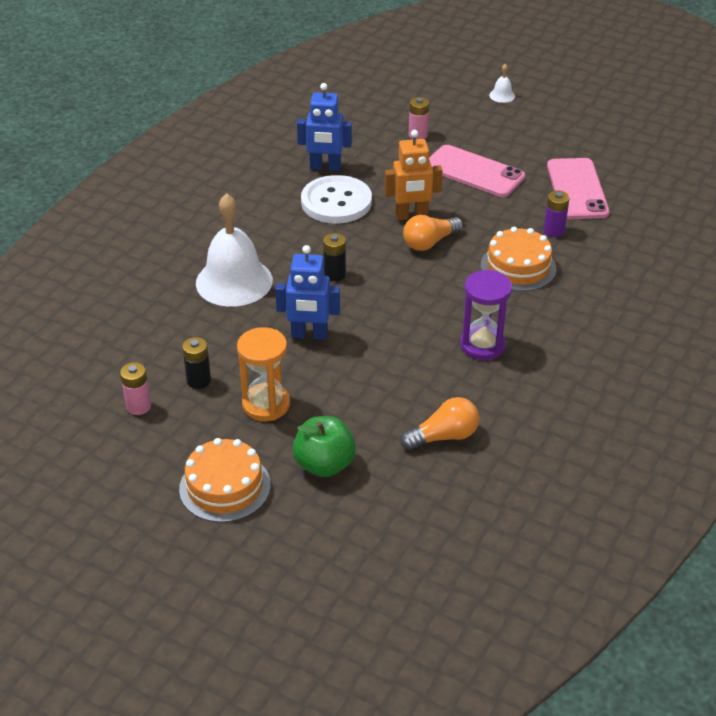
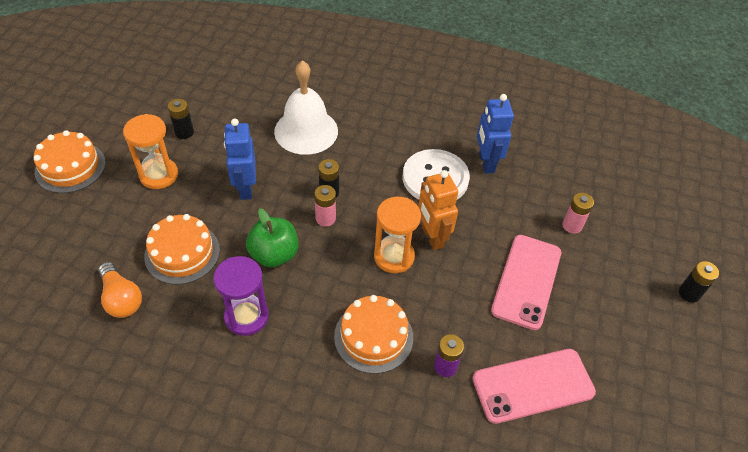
camera: 75 degrees right, 10 degrees up
(138, 406) = (155, 106): pink battery -> pink battery (325, 218)
(324, 465) = (90, 221): green apple -> green apple (274, 254)
(391, 388) = (182, 253): none -> orange cake
(429, 242) = (394, 256): orange light bulb -> orange hourglass
(502, 95) = (689, 293): white bell -> black battery

